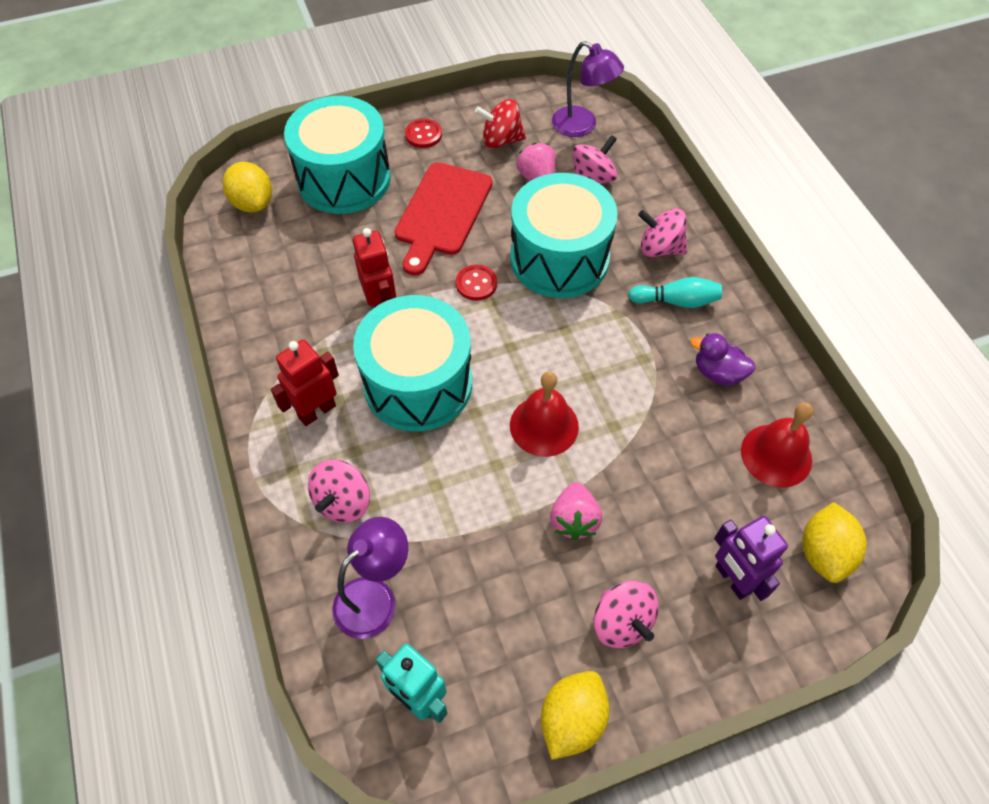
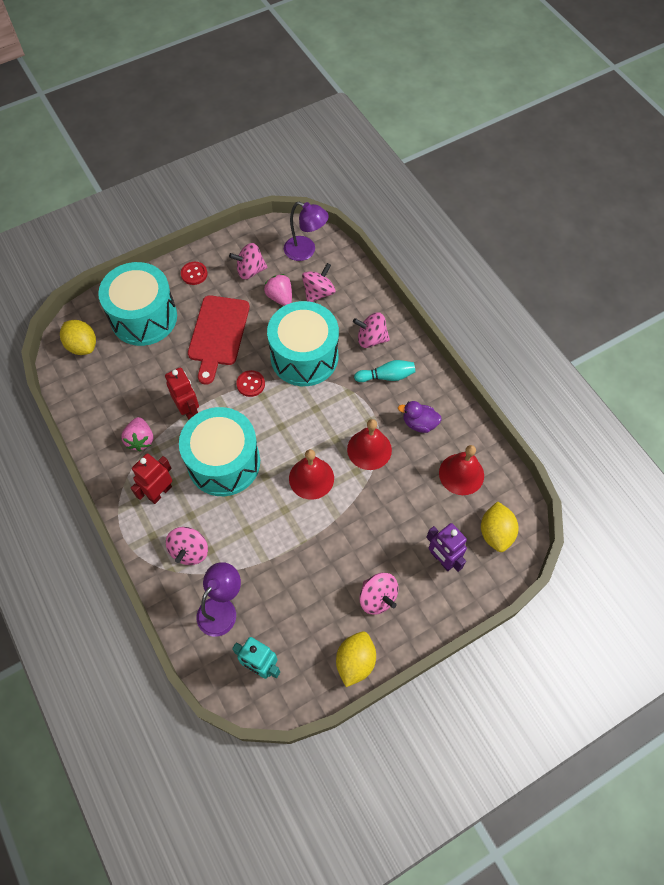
camera: 10 degrees left, 5 degrees up
(501, 140) = (250, 270): red spinning top -> pink spinning top
(574, 520) = (339, 538): pink strawberry -> pink strawberry (140, 440)
(637, 398) = (369, 449): none -> red bell

